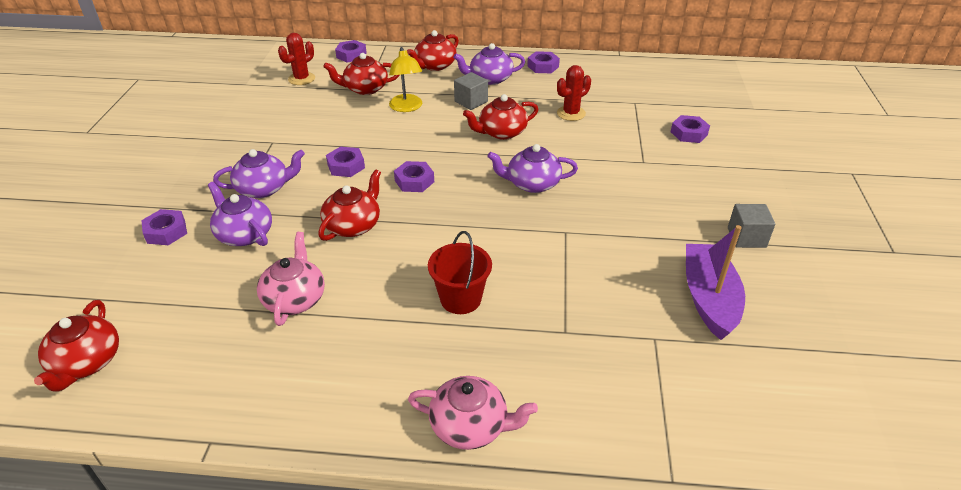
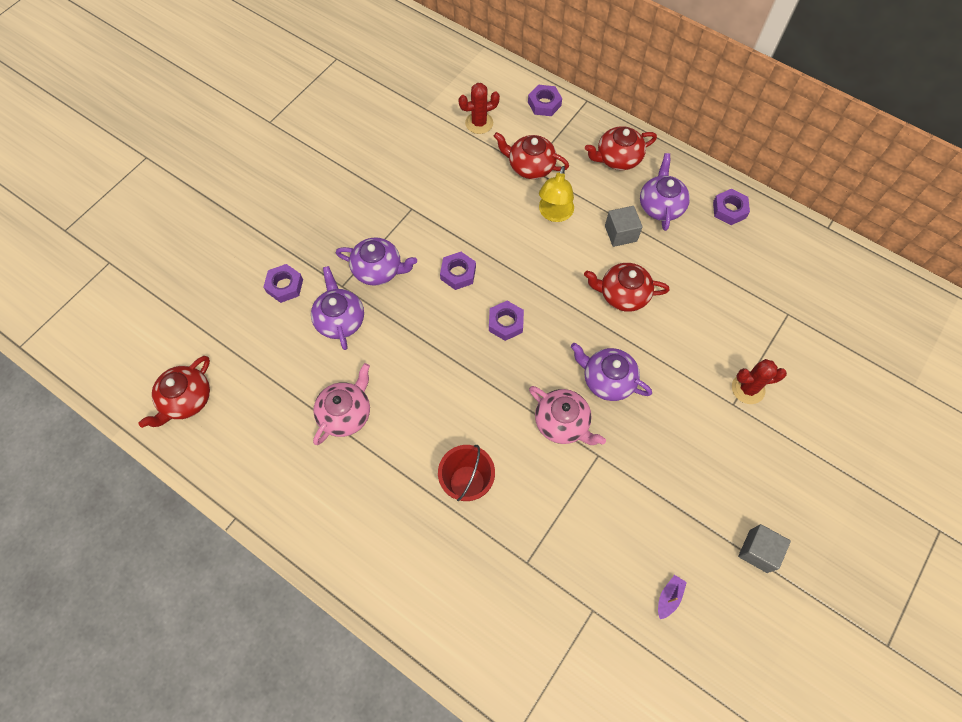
camera: 30 degrees right, 25 degrees up
(353, 225) = (427, 353): red teapot -> none
(470, 426) = (406, 607): pink teapot -> pink teapot (562, 423)
(490, 79) = (661, 205): purple teapot -> purple teapot turned 75 degrees clockwise
(571, 113) = (709, 299): red cactus -> red cactus (748, 389)
(689, 133) = (811, 387): purple nut -> none
(709, 298) = (669, 597): purple boat -> purple boat, size x0.40

